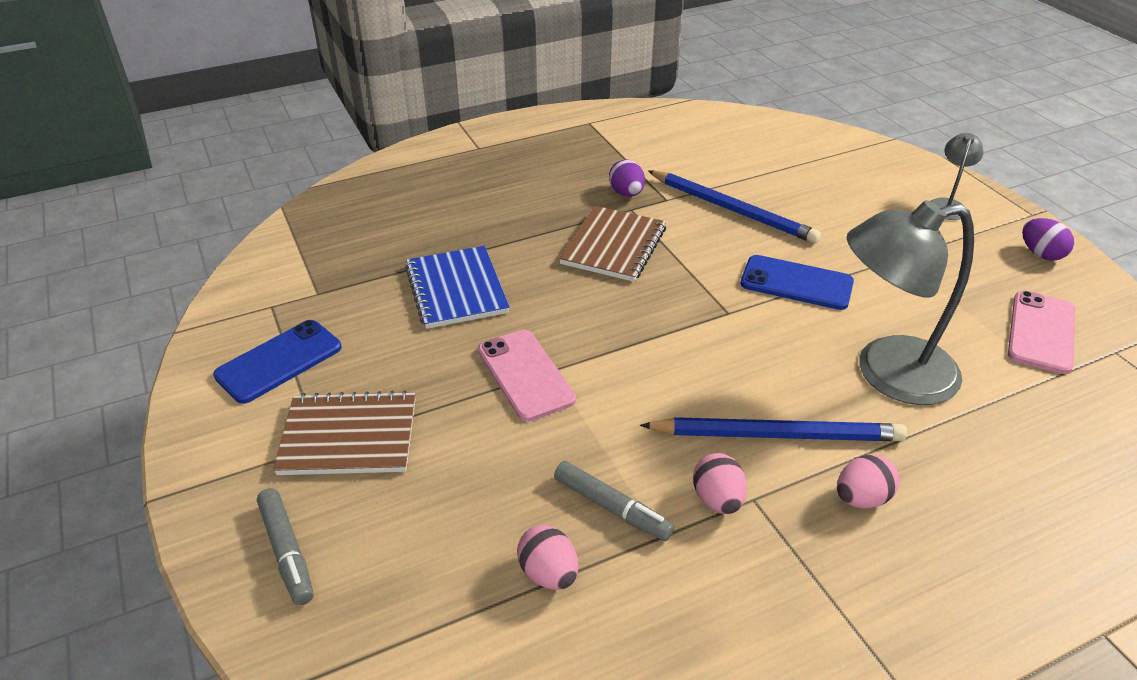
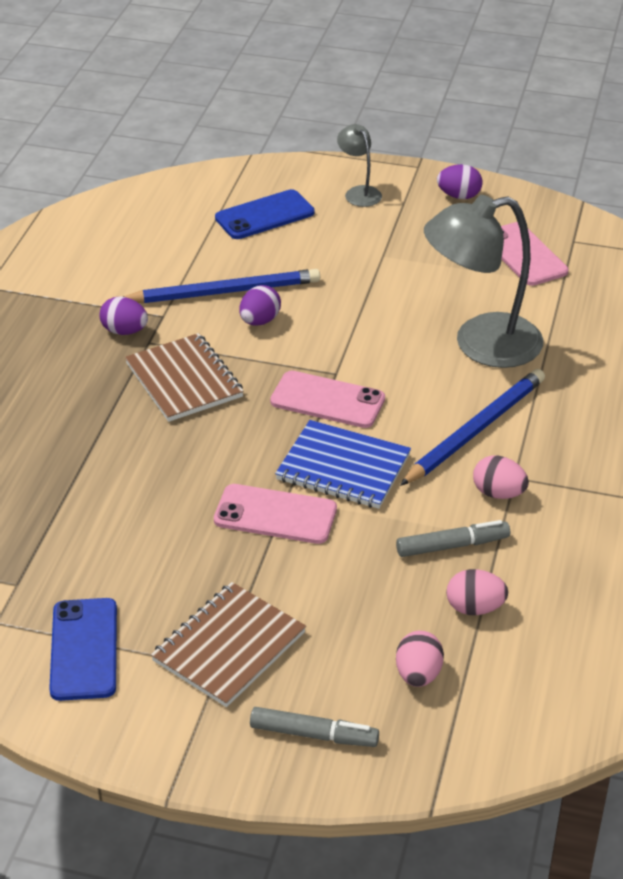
camera: 50 degrees left, 0 degrees up
(456, 289) = (123, 497): blue notebook -> blue notebook (343, 467)
(691, 326) = (327, 400): none -> pink phone
(727, 243) = (260, 321): none -> purple egg
(796, 283) = (347, 320): blue phone -> blue phone (265, 215)
(861, 498) = (564, 431): pink egg -> pink egg (418, 674)
(887, 373) = (480, 344): grey lamp -> grey lamp turned 45 degrees clockwise

